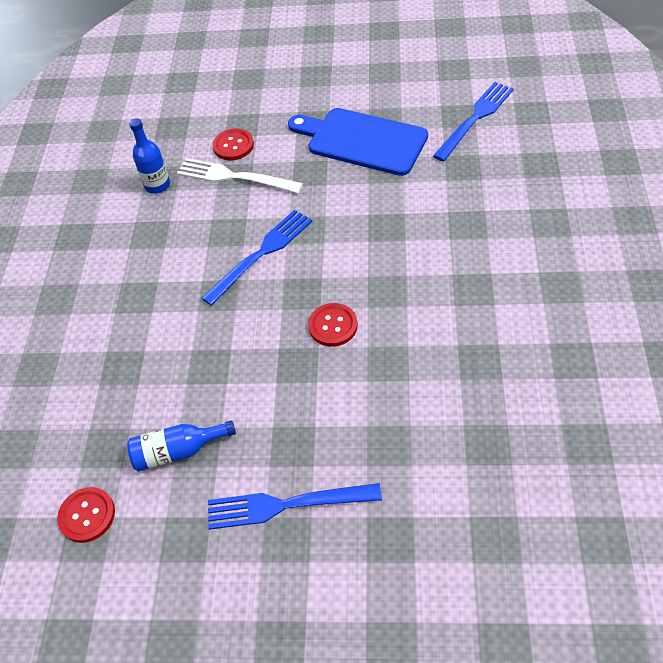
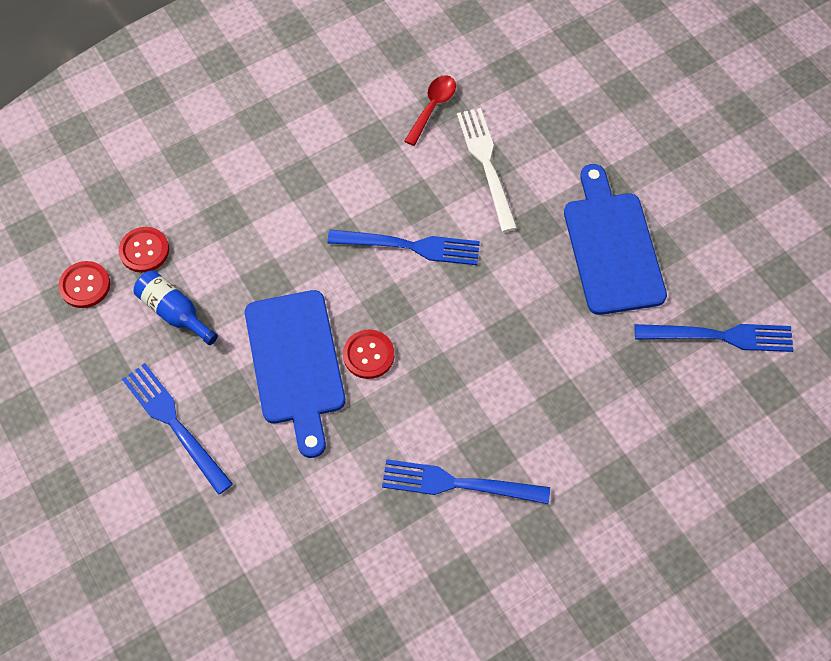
camera: 50 degrees right, 10 degrees up
(157, 185) = (432, 107): blue bottle -> red spoon
(233, 146) = (525, 137): red button -> red button (144, 250)
(300, 381) = (295, 363): none -> blue cutting board
(487, 320) = (457, 484): none -> blue fork

